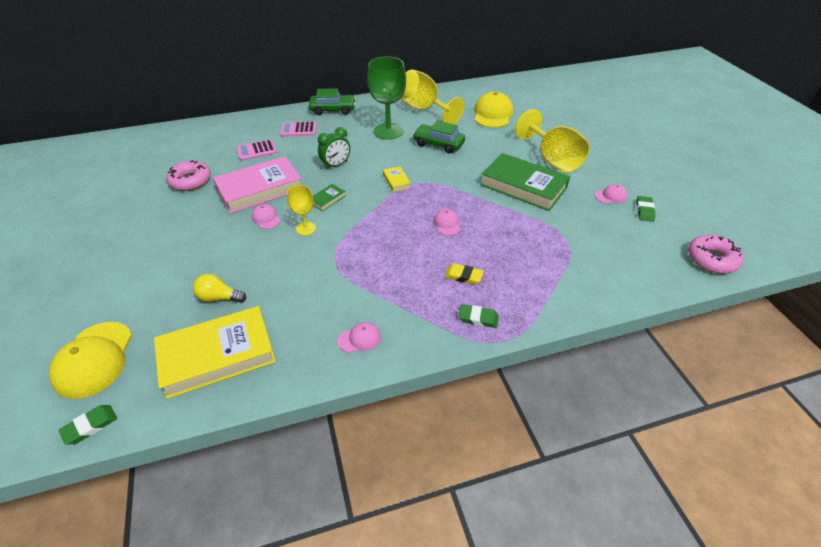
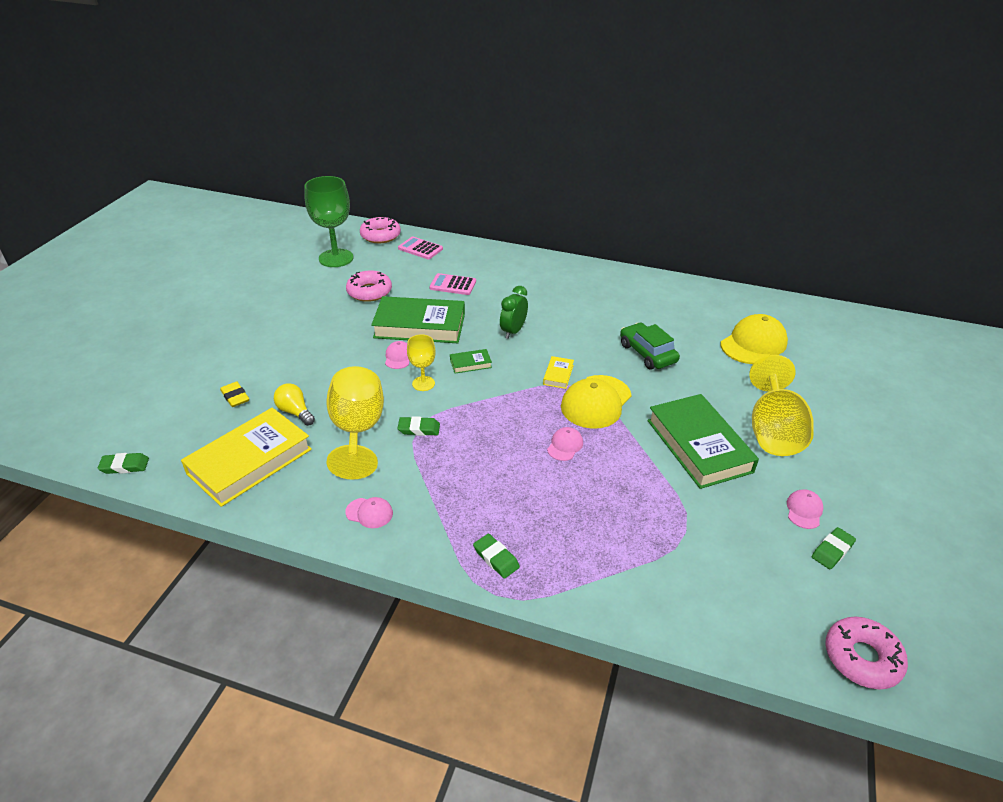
camera: 35 degrees right, 5 degrees down
(94, 359) = (169, 415): yellow cap -> yellow cap (596, 402)
(156, 136) = (380, 236): none -> pink donut
(217, 355) = (250, 461): yellow book -> yellow book turned 60 degrees counterclockwise
(260, 189) = (419, 326): pink book -> green book
(298, 130) = (513, 278): pink calculator -> pink calculator (420, 249)
(333, 109) = (569, 269): green car -> none
(335, 261) = (419, 429): none -> green eraser
(336, 165) = (513, 331): green clock -> green clock turned 120 degrees clockwise
(388, 131) = (605, 316): green goblet -> green goblet (336, 258)
(424, 110) = (671, 306): yellow goblet -> yellow goblet (357, 431)
(463, 276) = (525, 508): yellow eraser -> yellow eraser (235, 397)
(611, 196) = (804, 510): pink cap -> pink cap turned 90 degrees counterclockwise

